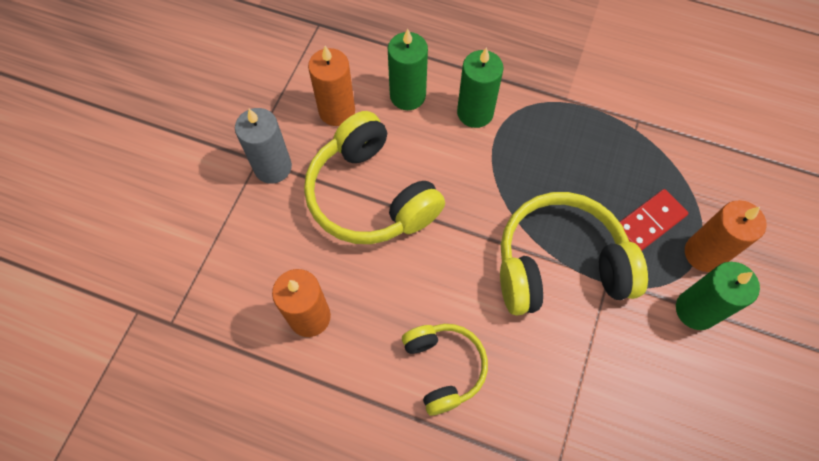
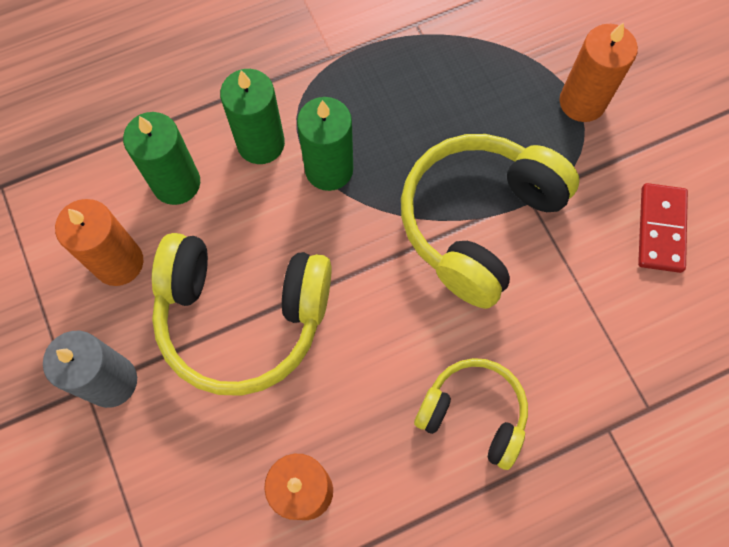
camera: 45 degrees left, 5 degrees up
(649, 222) = (513, 113): red domino -> red domino (660, 229)
(696, 310) = (621, 159): green candle -> green candle (329, 169)

